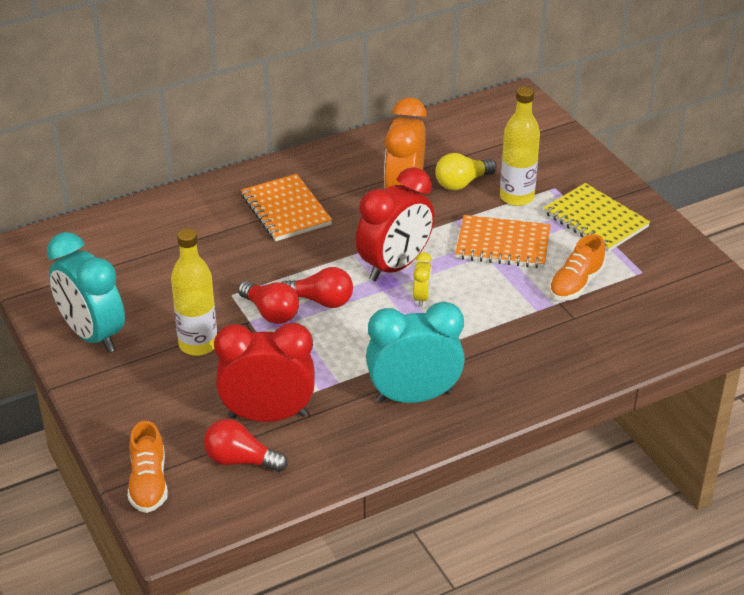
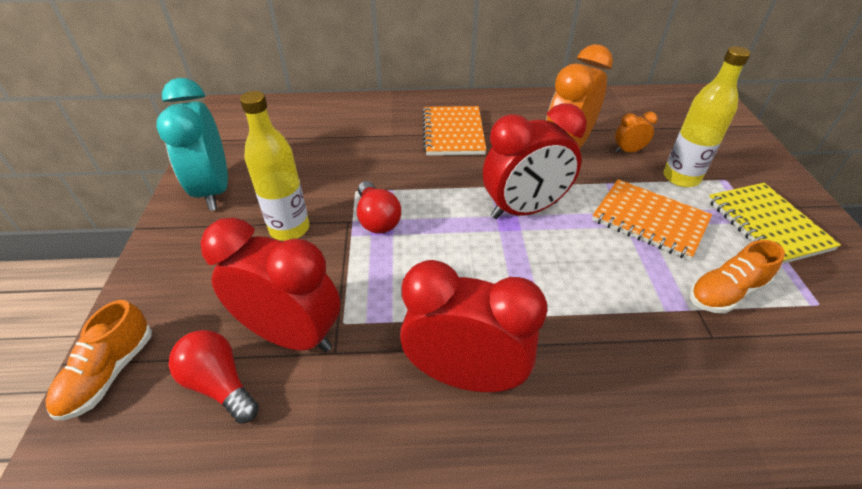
camera: 25 degrees right, 5 degrees up
(321, 301) = (432, 222): red light bulb -> none
(414, 397) = (465, 375): turquoise clock -> red clock
(421, 298) = (535, 251): yellow clock -> none
(462, 183) = (628, 151): yellow light bulb -> orange clock

